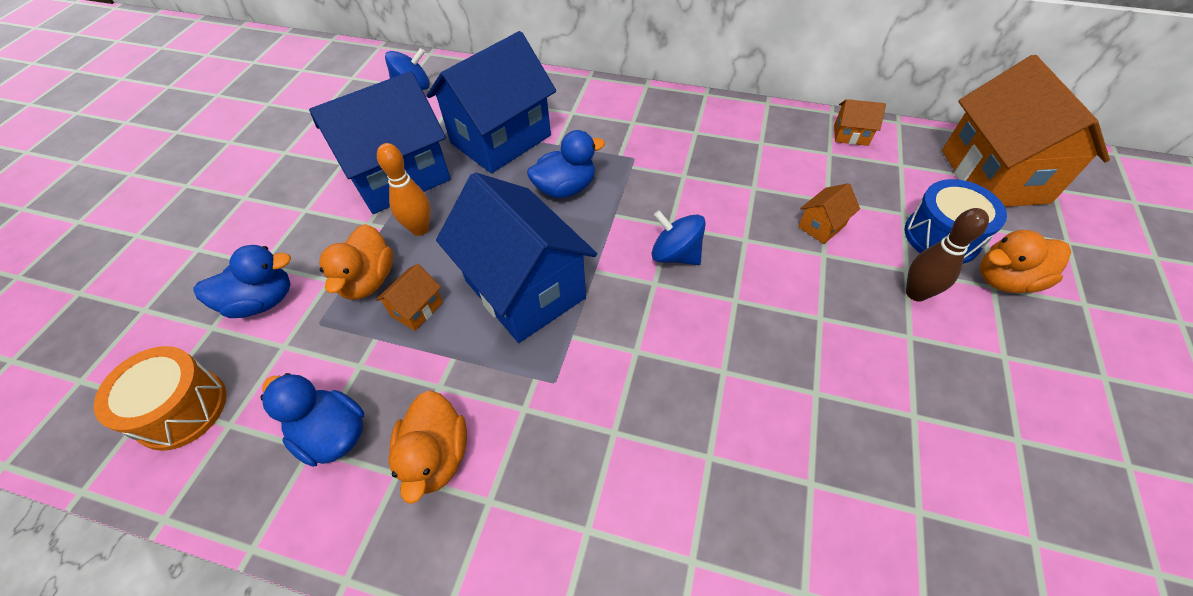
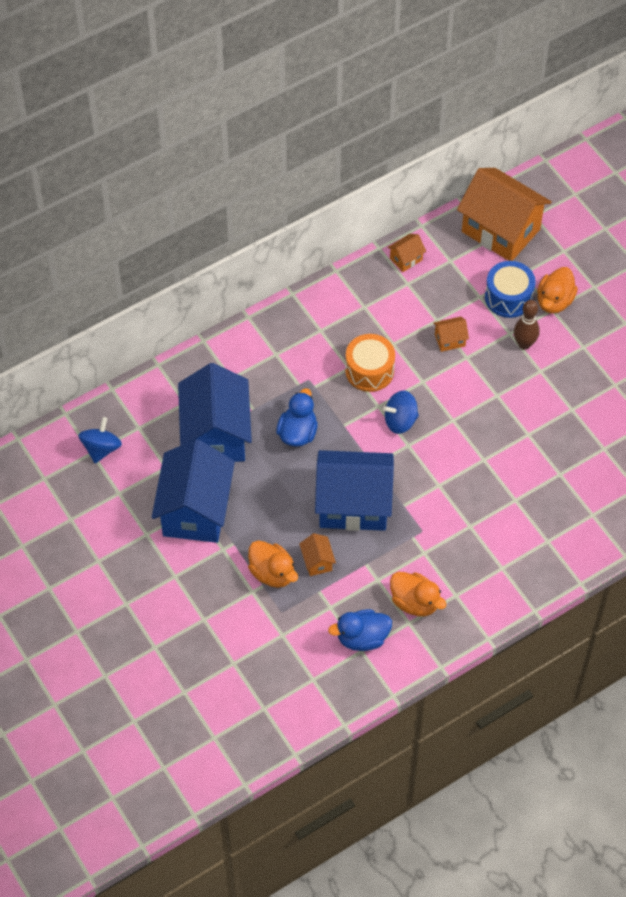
camera: 50 degrees left, 5 degrees up
(181, 409) = (282, 696): orange drum -> orange drum (369, 370)
(262, 301) = (237, 631): blue duck -> none
(420, 229) = (255, 526): orange bowling pin -> none
(821, 226) = (450, 340): orange house -> orange house turned 75 degrees clockwise

